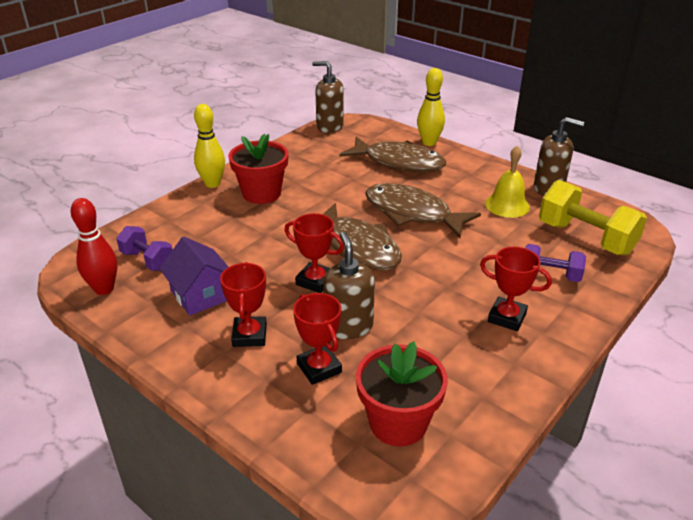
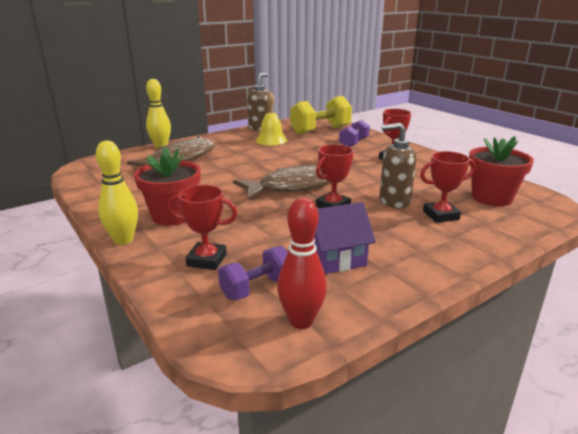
camera: 75 degrees left, 10 degrees down
(249, 335) = (400, 238): red trophy -> red trophy (206, 260)
(329, 126) = (78, 175): brown soap dispenser -> none
(412, 213) = (259, 165): brown fish -> none

